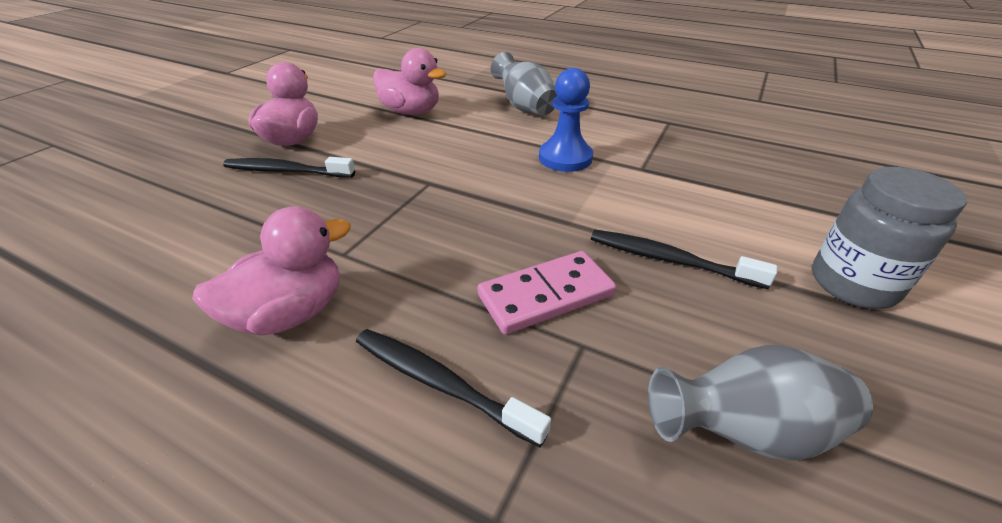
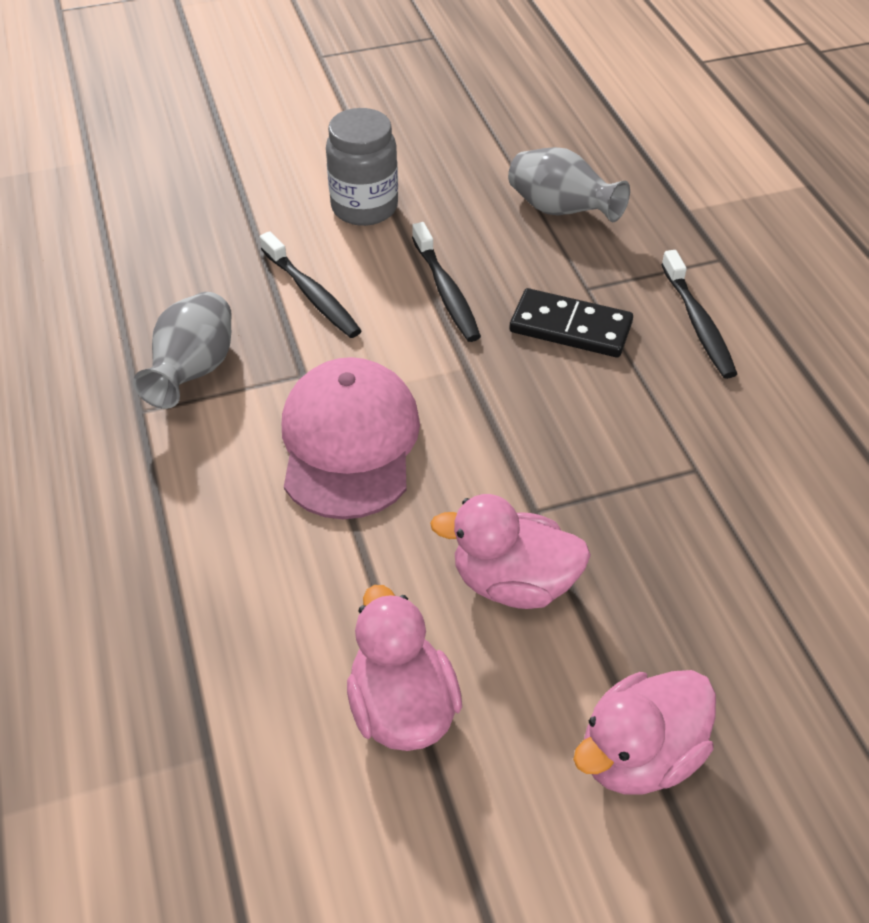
camera: 135 degrees left, 10 degrees up
(287, 171) = (687, 662): black toothbrush -> black toothbrush (311, 294)
(290, 313) = (773, 435): pink duck -> pink duck (513, 582)
(524, 107) = (238, 581): grey vase -> grey vase (194, 371)
(546, 295) = (570, 327): pink domino -> black domino
(565, 158) = (349, 442): blue pawn -> pink cap

